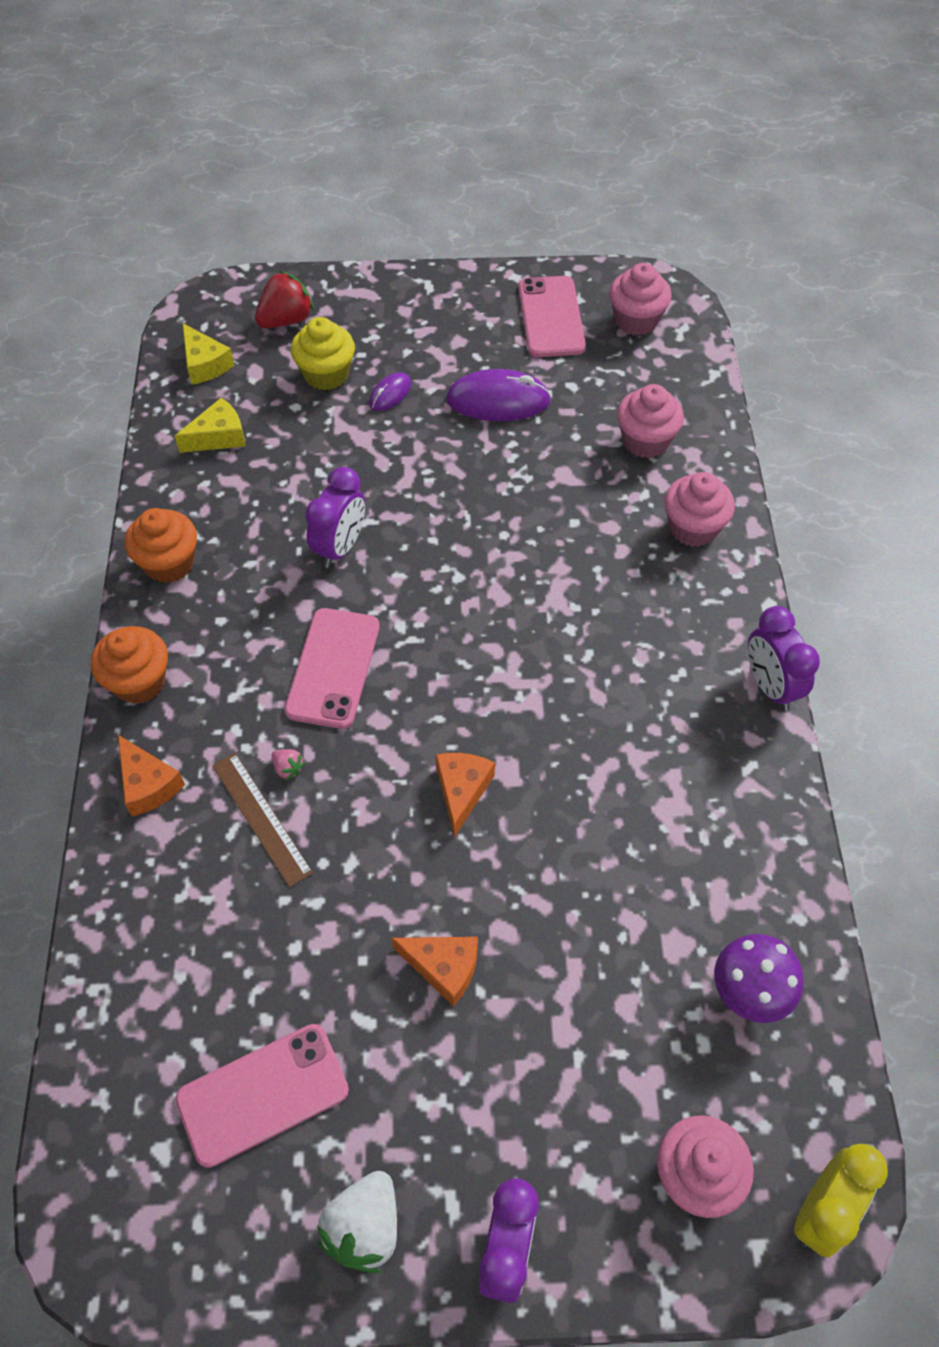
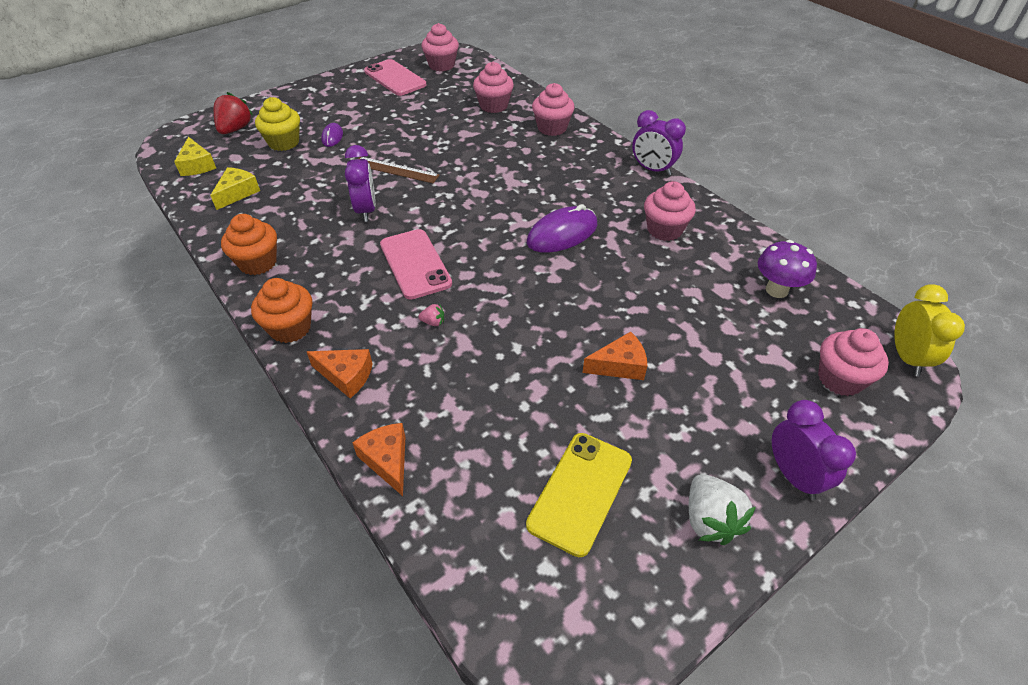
camera: 35 degrees left, 10 degrees down
(205, 364) = (197, 165): yellow cheese -> yellow cheese turned 45 degrees clockwise
(261, 818) = (439, 354): brown ruler -> brown ruler (396, 170)
(263, 1094) = (580, 492): pink phone -> yellow phone
(462, 791) = (546, 282): orange cheese -> orange cheese (387, 460)
(498, 400) = (398, 118): purple mouse -> purple mouse (562, 234)
(688, 800) = (664, 229): none -> pink cupcake

